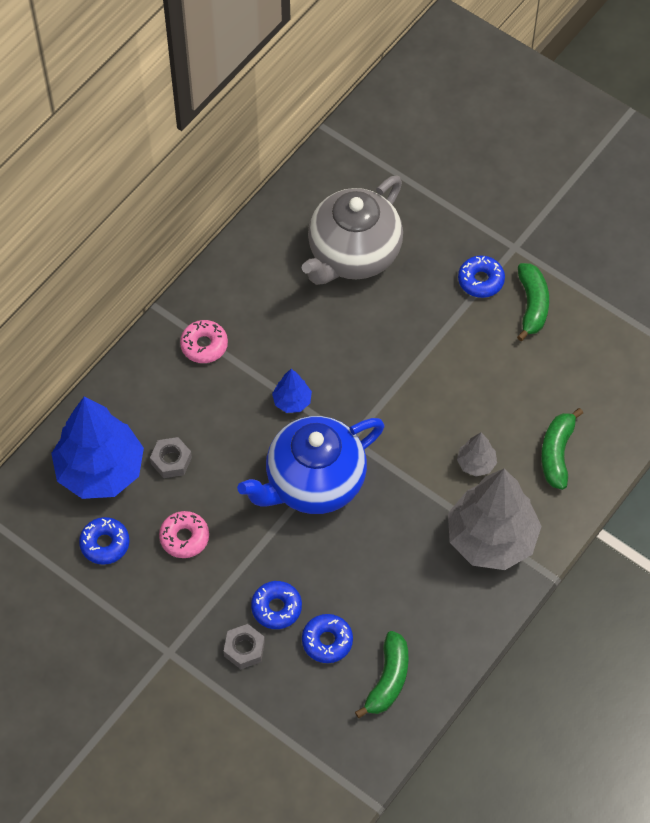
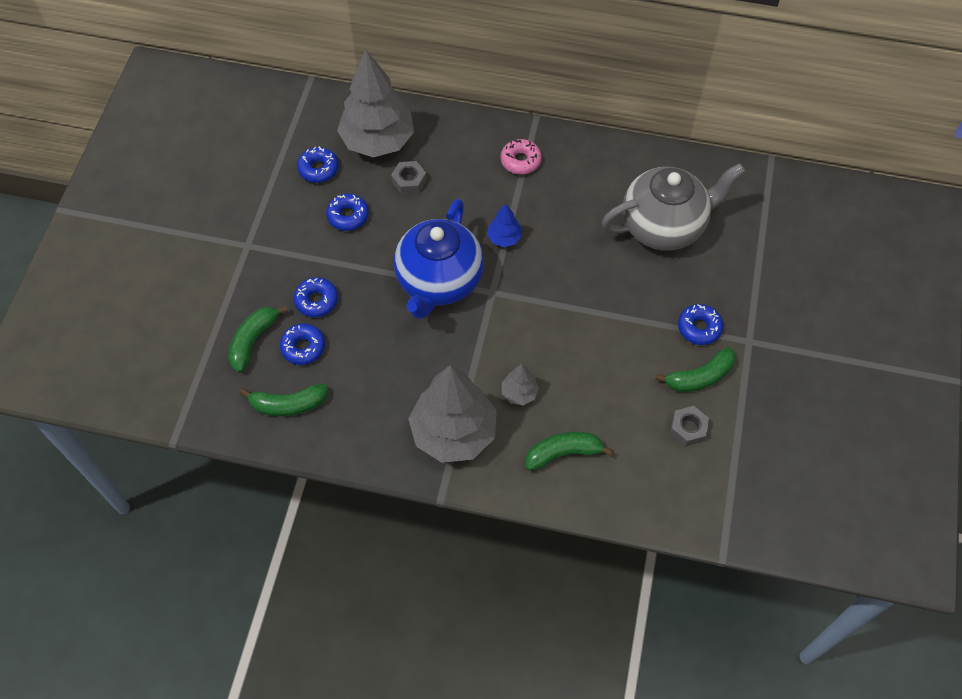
camera: 65 degrees right, 0 degrees up
(100, 470) = (377, 141): blue tree -> grey tree
(184, 537) = (348, 216): pink donut -> blue donut
(244, 649) = (271, 293): grey nut -> grey nut (688, 428)
(294, 687) = (253, 340): none -> green banana
(313, 483) = (439, 282): blue teapot -> blue teapot turned 105 degrees counterclockwise
(353, 255) = (664, 226): grey teapot -> grey teapot turned 150 degrees clockwise

